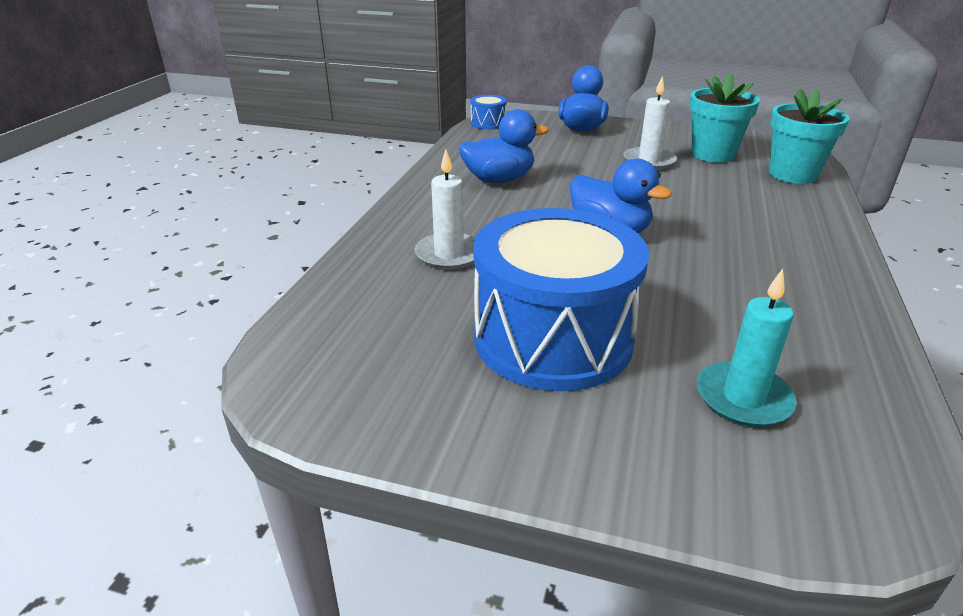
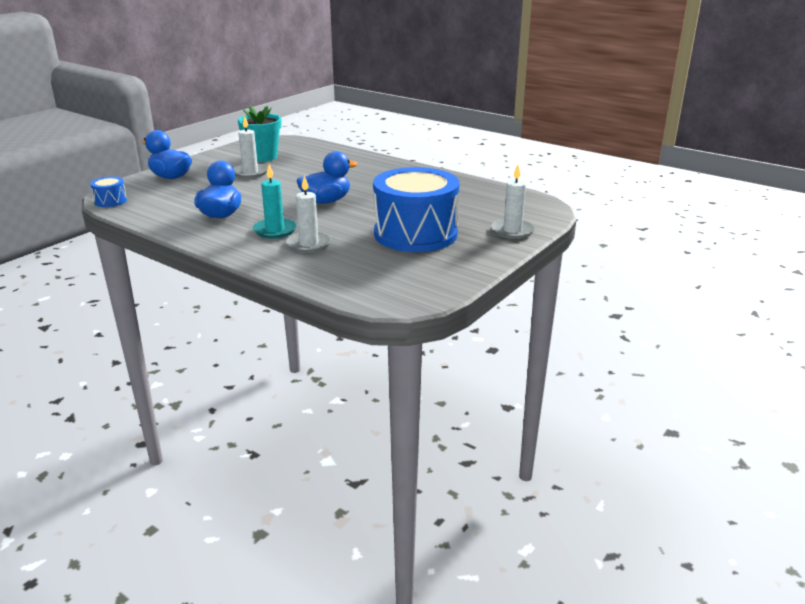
camera: 70 degrees left, 5 degrees down
(671, 468) = (512, 231): none -> white candle
(743, 398) = (482, 210): turquoise candle -> turquoise candle (275, 230)
(792, 174) = (312, 149): turquoise flower pot -> none

